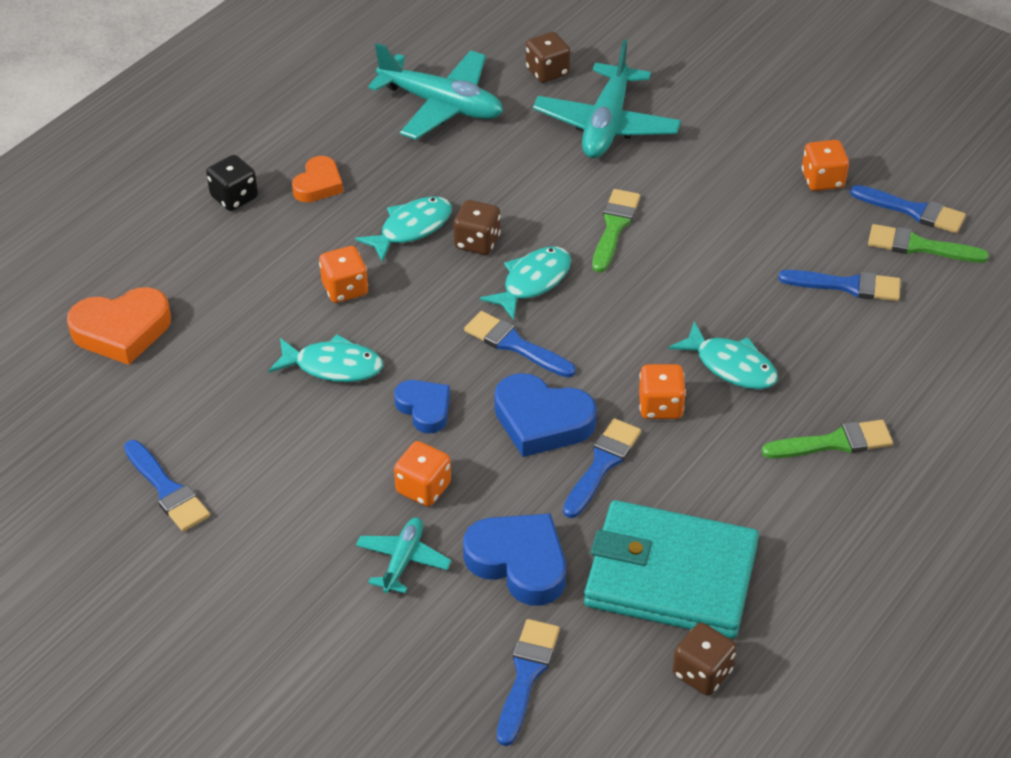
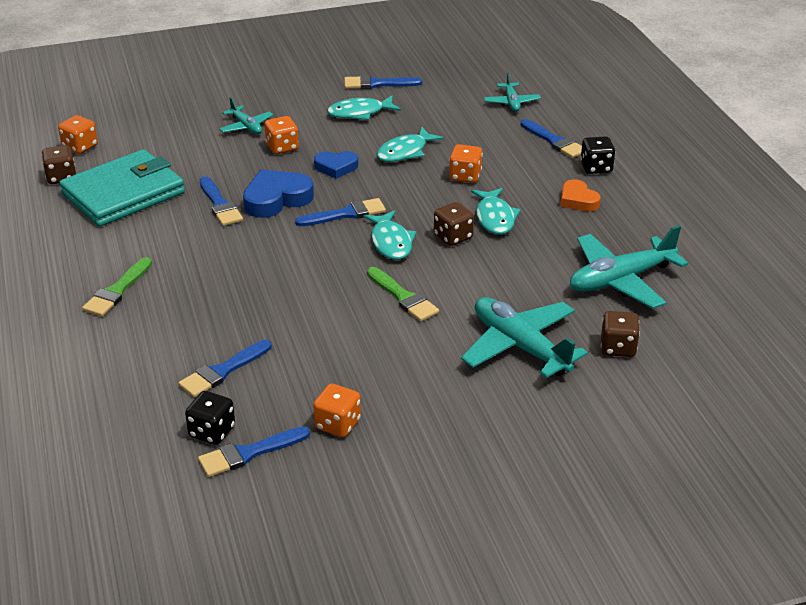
camera: 125 degrees right, 10 degrees down
(122, 331) = (511, 102): orange heart -> turquoise plane
(519, 563) = (197, 155): blue heart -> none
(526, 675) = (136, 133): blue brush -> blue brush (554, 141)
(660, 406) = (231, 242): orange dice -> orange dice (80, 147)
(731, 366) = (224, 283): turquoise fish -> turquoise fish (359, 113)
(919, 246) = (212, 432): green brush -> black dice

